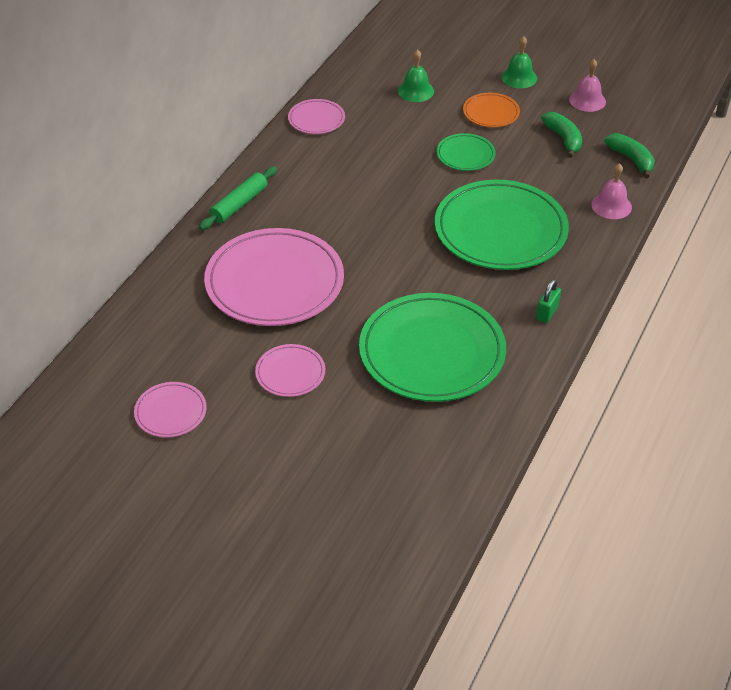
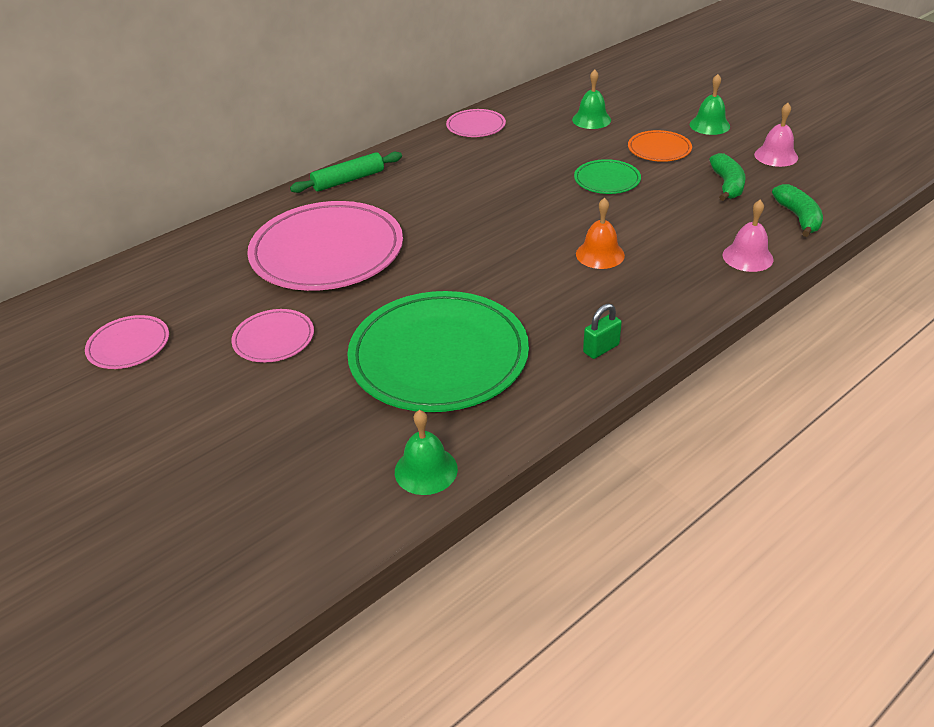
camera: 25 degrees right, 5 degrees down
(480, 441) = (426, 470): none -> green bell
(500, 230) = (600, 254): green plate -> orange bell

